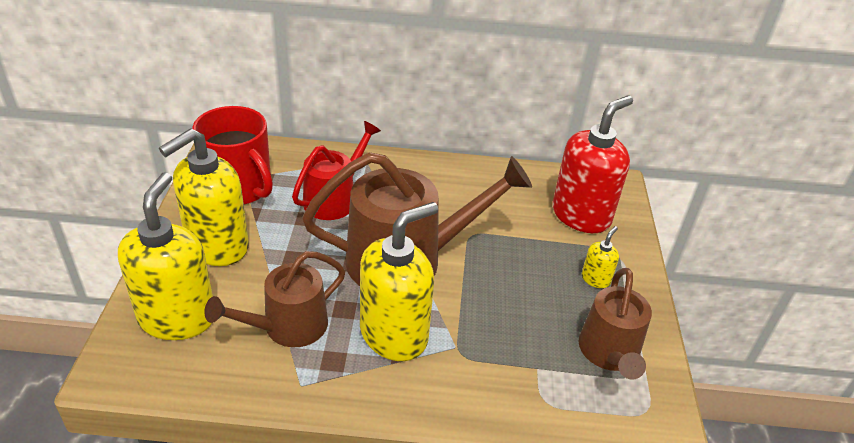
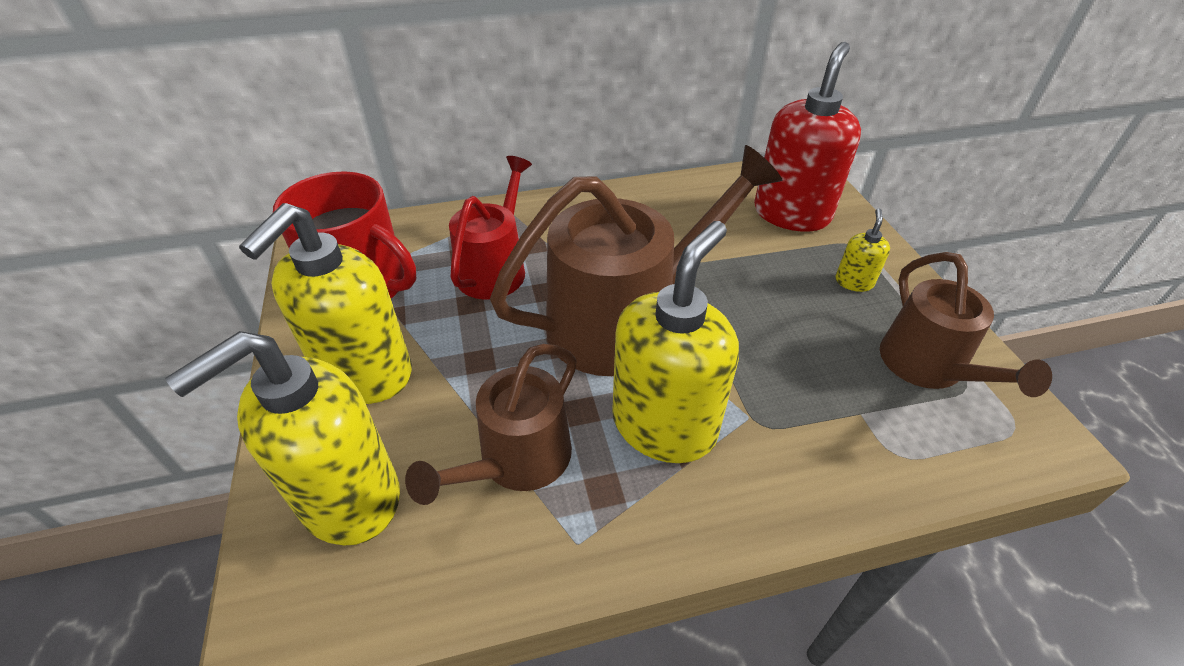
camera: 15 degrees left, 5 degrees up
(177, 317) = (349, 498): yellow soap dispenser -> yellow soap dispenser turned 120 degrees counterclockwise

